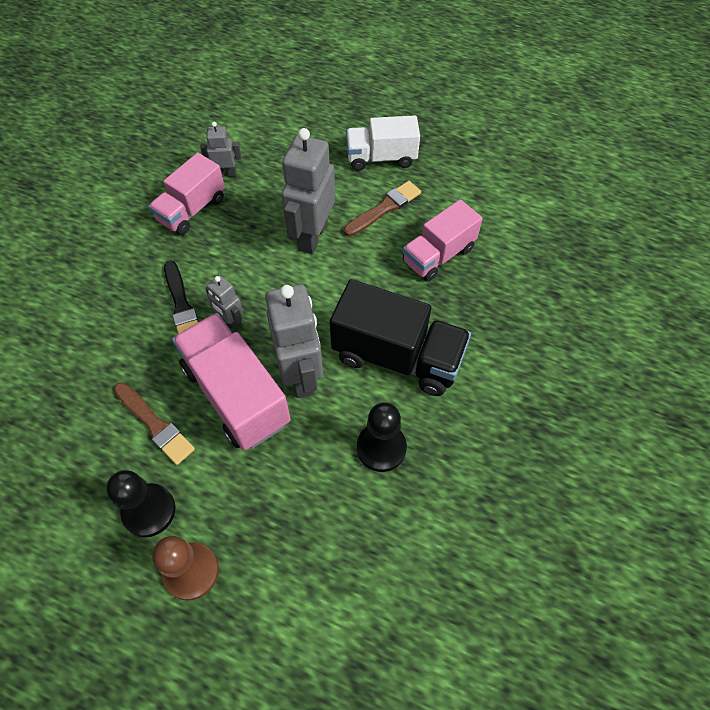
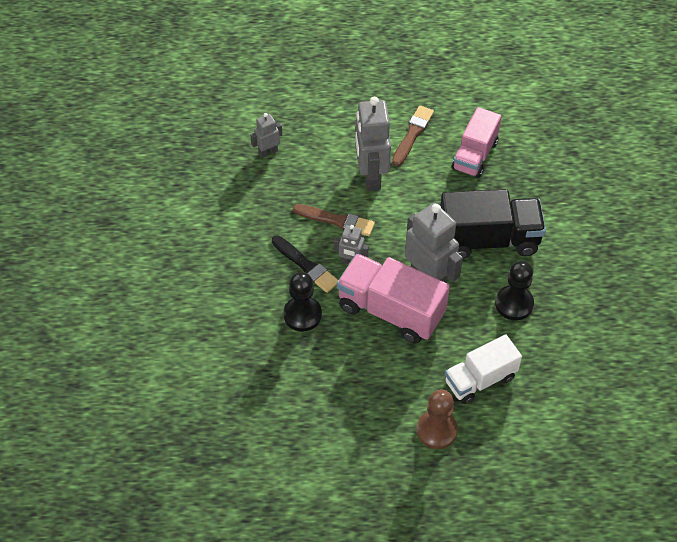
camera: 25 degrees left, 5 degrees down
(149, 511) = (382, 408): black pawn -> black pawn (302, 315)
(155, 425) = (346, 354): brown brush -> brown brush (336, 220)
(192, 209) = (261, 191): pink truck -> none
(381, 158) = (385, 94): white truck -> white truck (480, 379)

